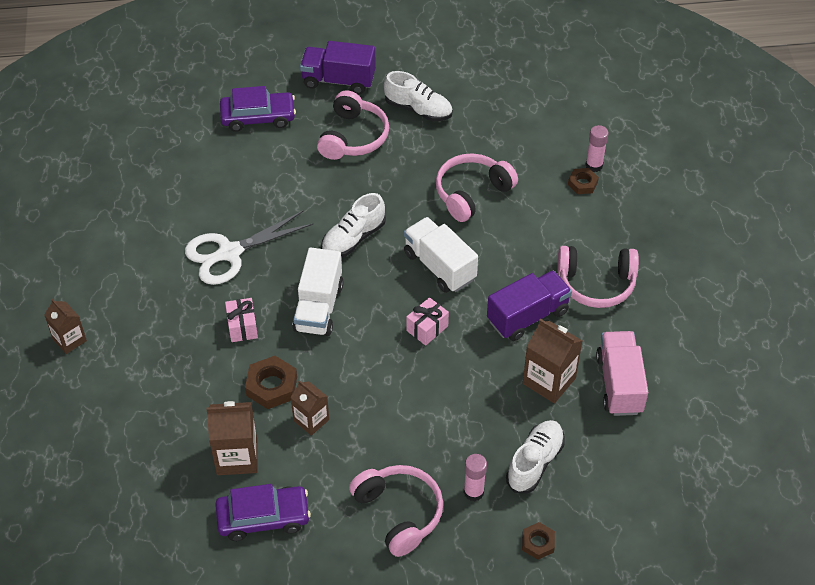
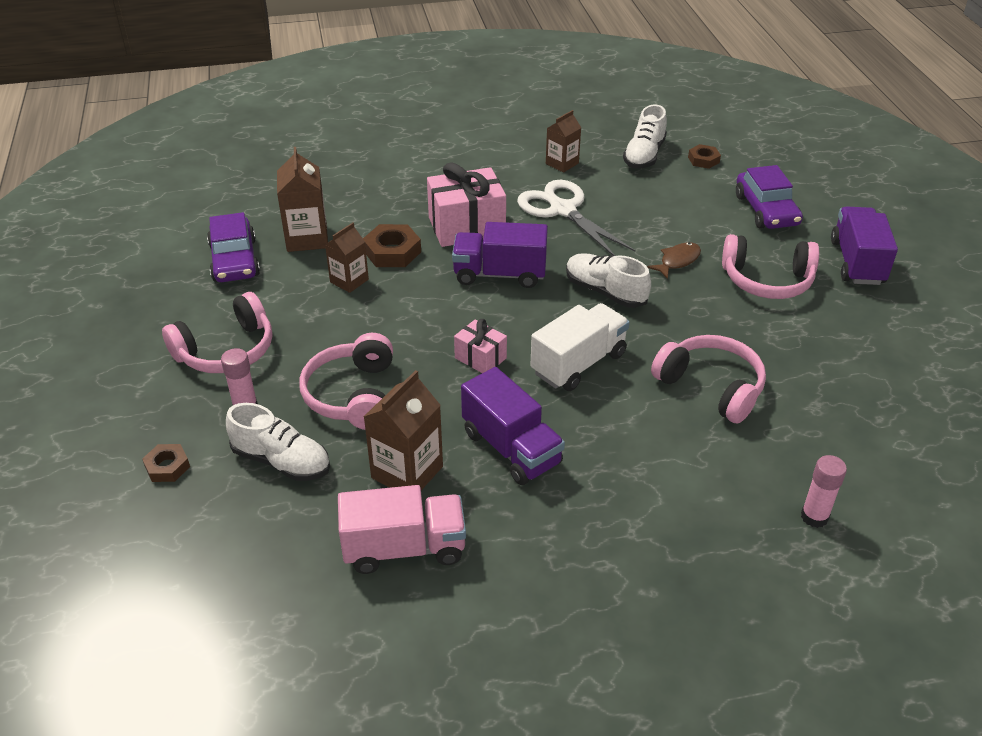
camera: 85 degrees right, 10 degrees down
(69, 340) = (440, 135): brown carton -> brown carton (562, 163)
(242, 327) = (466, 227): pink gift -> pink gift, size x1.87
(319, 186) = (677, 261): none -> brown fish
(319, 307) = (499, 274): white truck -> purple truck
(418, 109) = (841, 331): white shoe -> white shoe (644, 155)
(582, 183) = (771, 503): brown nut -> brown nut (703, 160)
(596, 283) = (581, 521): pink headphones -> pink headphones (353, 395)

